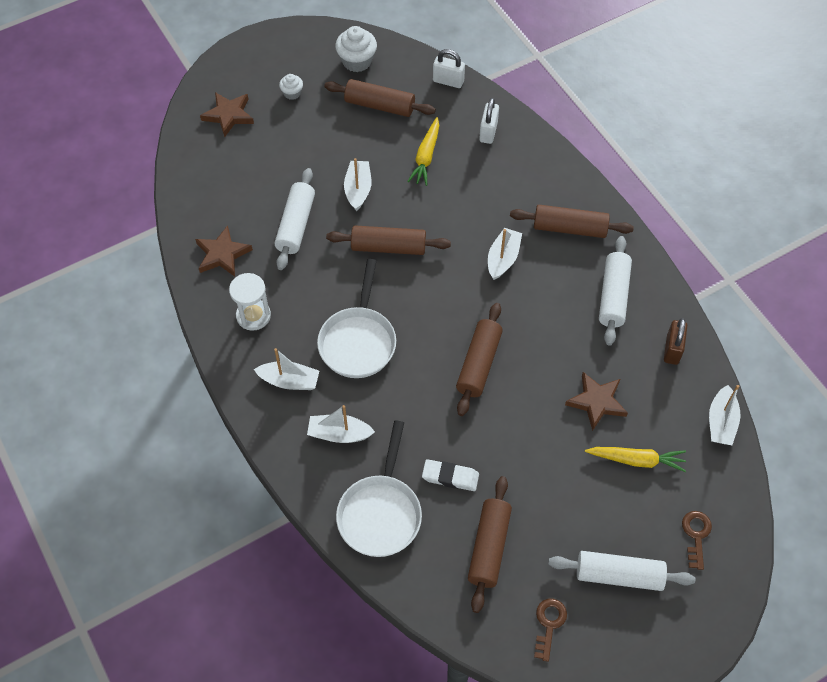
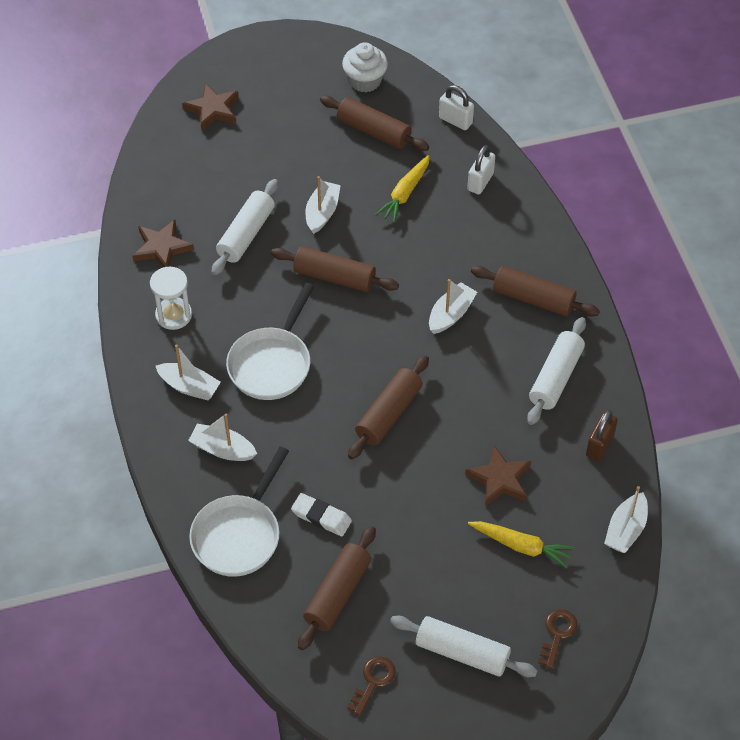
camera: 15 degrees right, 5 degrees down
(292, 93) = (286, 100): white cupcake -> none

